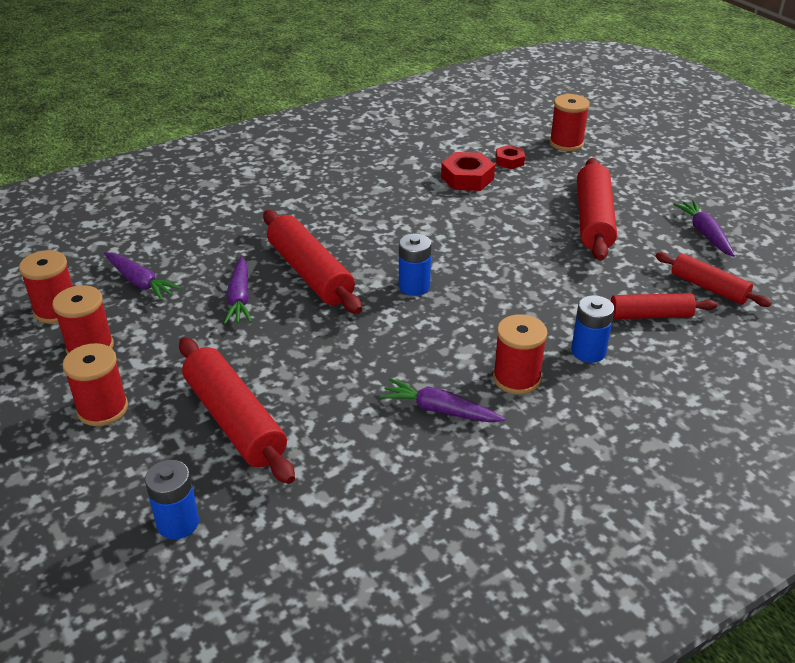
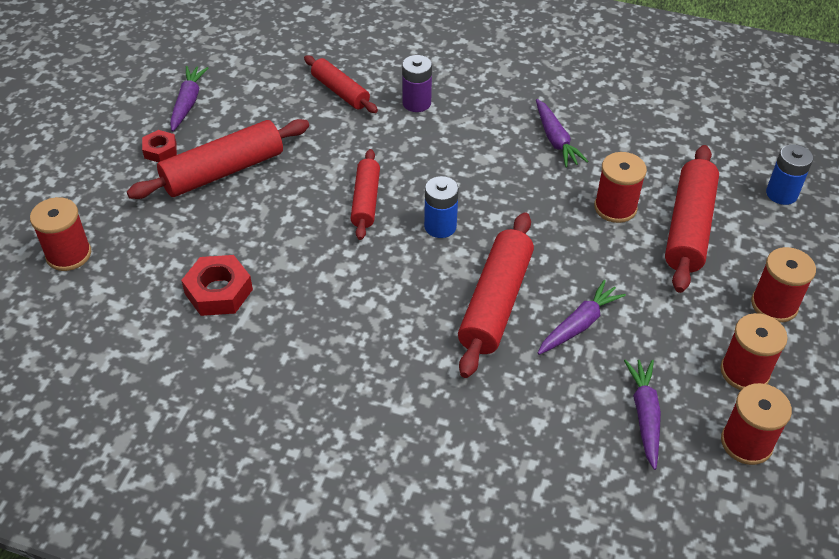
camera: 130 degrees left, 10 degrees up
(509, 161) = (150, 278): red nut -> red nut (160, 150)
(516, 378) = (483, 122): red spool -> red spool (615, 208)
(588, 351) = (416, 103): blue battery -> purple battery
(705, 234) = (188, 103): purple carrot -> purple carrot turned 150 degrees clockwise
(709, 288) = (272, 77): red rolling pin -> red rolling pin (365, 201)

